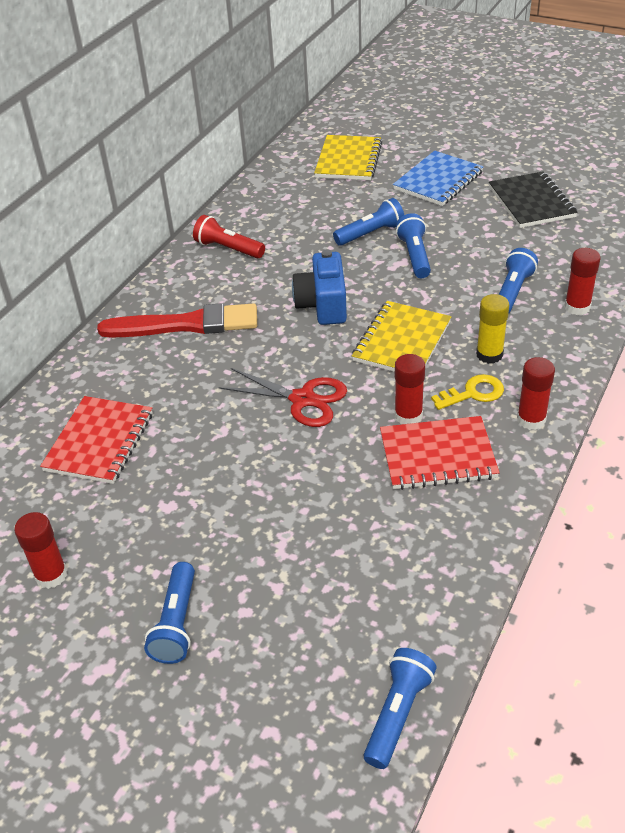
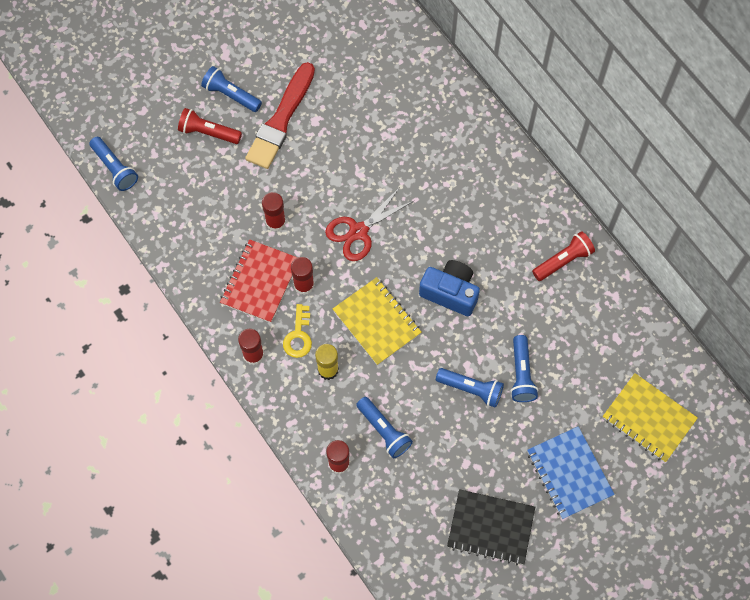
camera: 115 degrees right, 25 degrees up
(51, 575) = (301, 48): red glue stick -> red glue stick (275, 222)
(99, 442) = (393, 103): red notebook -> none
(186, 324) = (482, 194): red brush -> red brush (281, 120)
(257, 619) = (208, 132): none -> red flashlight

